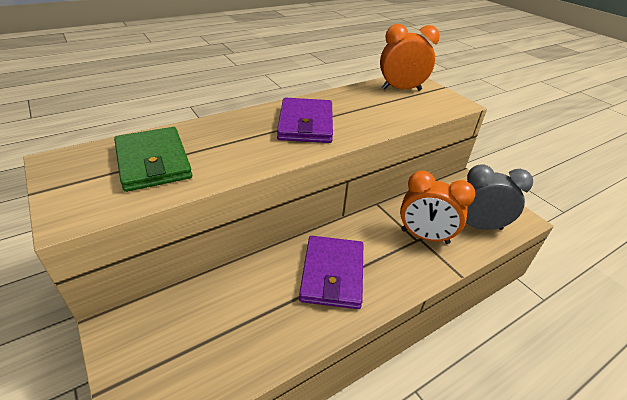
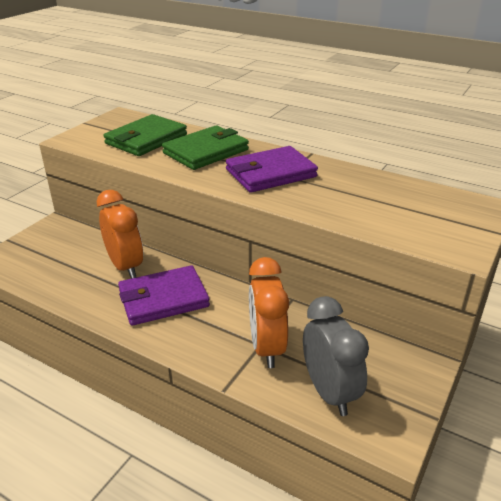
camera: 65 degrees right, 5 degrees down
(229, 138) = (206, 151): none -> green wallet
(401, 89) = (434, 204): orange clock -> orange clock (125, 266)

